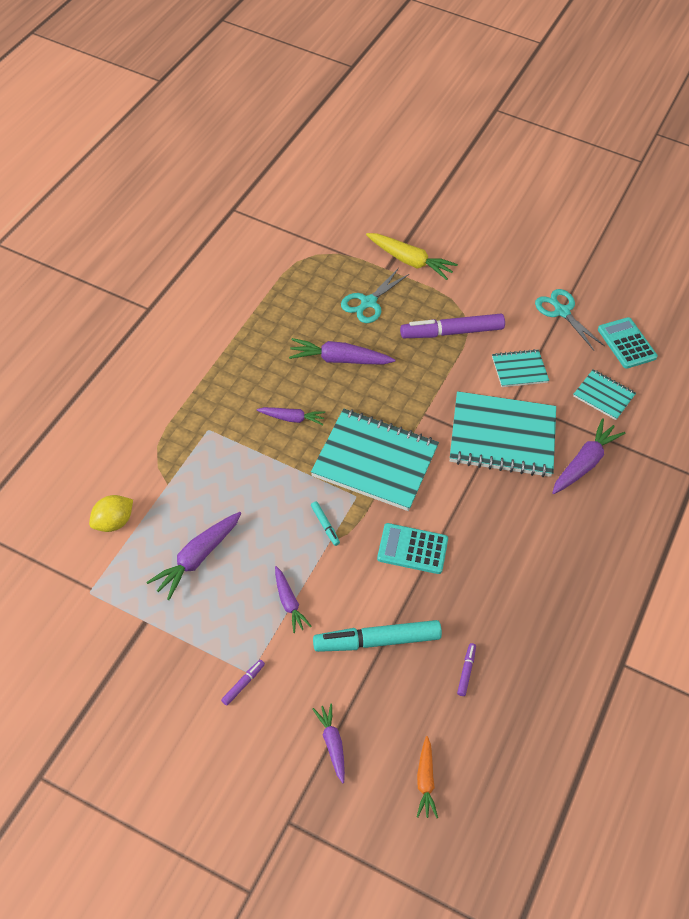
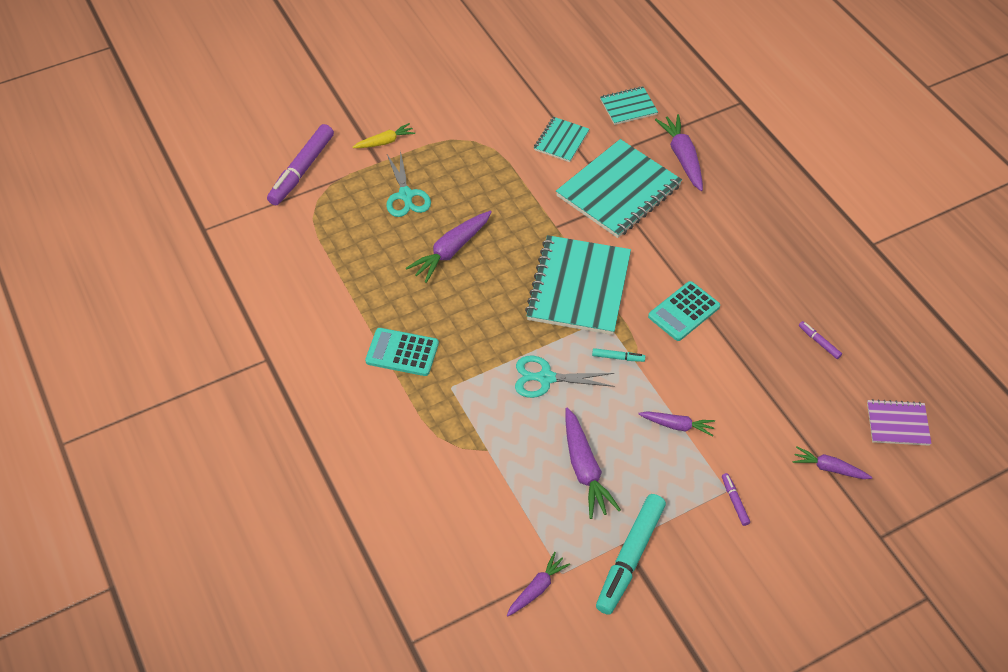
camera: 50 degrees left, 0 degrees up
(113, 522) = (498, 515): yellow lemon -> none
(292, 418) = (488, 319): purple carrot -> purple carrot (537, 588)
(375, 461) = (579, 287): turquoise notebook -> turquoise notebook turned 45 degrees counterclockwise
(377, 641) = (754, 384): turquoise marker -> turquoise marker (630, 557)
(409, 261) = (385, 142): yellow carrot -> yellow carrot, size x0.62
(425, 781) = (897, 424): orange carrot -> purple notebook
(452, 332) = (487, 159): purple marker -> purple marker (302, 170)
(561, 311) = (525, 80): turquoise scissors -> turquoise scissors (545, 378)
(626, 343) = (589, 63): turquoise calculator -> turquoise calculator (402, 352)

